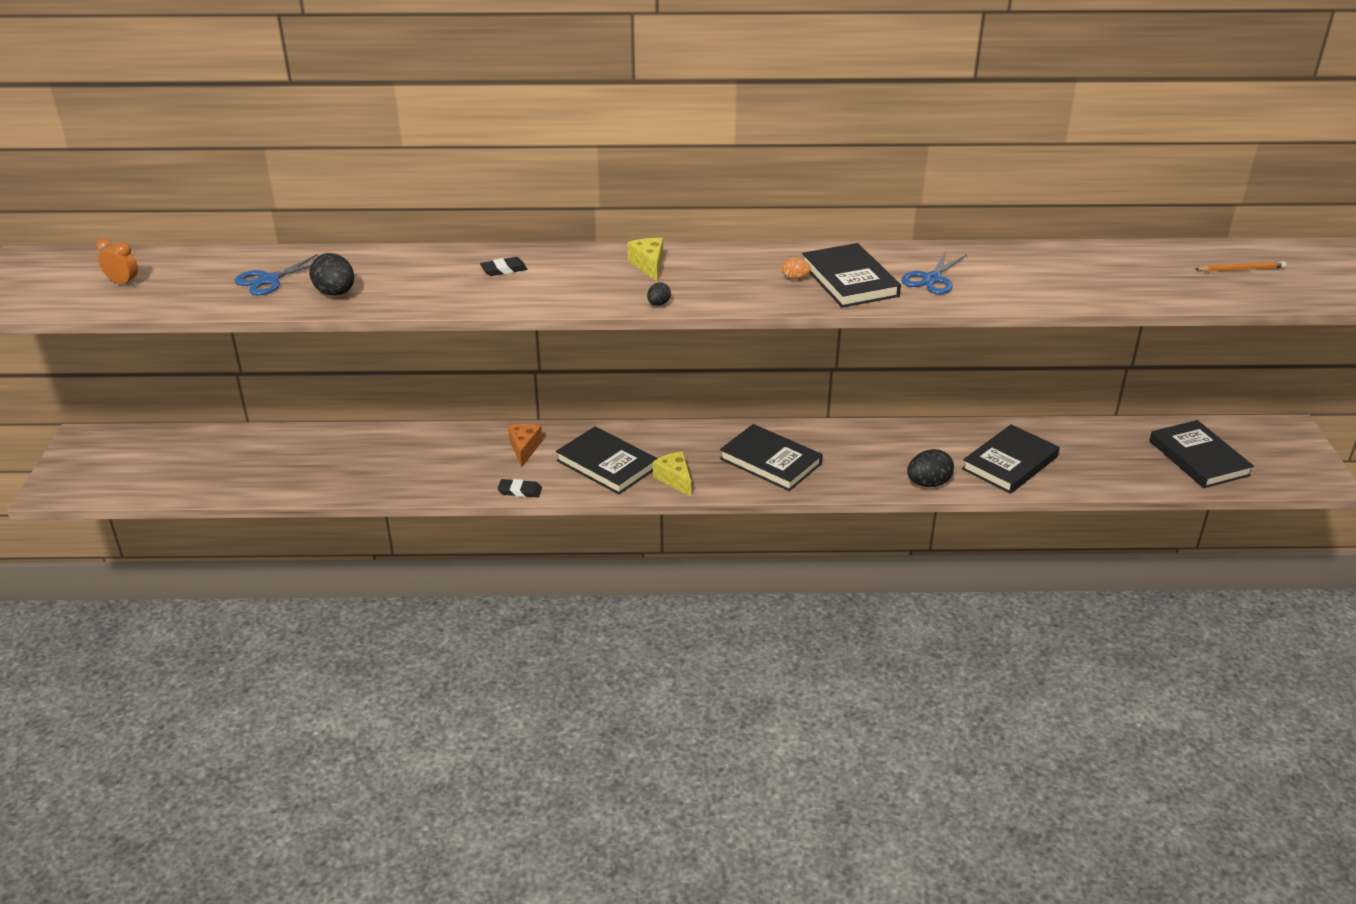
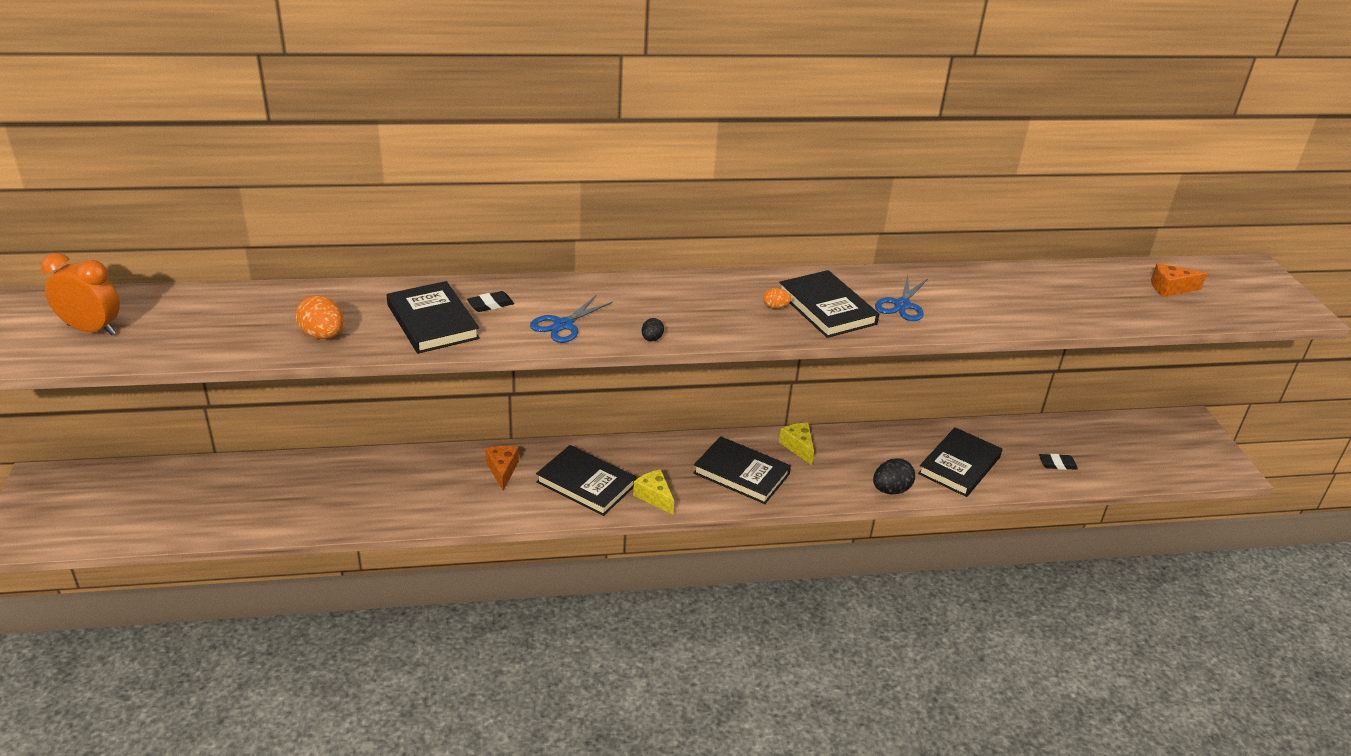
camera: 10 degrees left, 0 degrees up
(123, 283) = (92, 329): orange clock -> orange clock, size x1.68
(269, 280) = (249, 322): blue scissors -> blue scissors (563, 325)
(335, 293) = (323, 335): black egg -> orange egg
(520, 491) = (505, 517): black eraser -> black eraser (1057, 464)
(649, 265) = (633, 297): yellow cheese -> yellow cheese (798, 447)
(1198, 458) = (1121, 453): black book -> black book (432, 322)
(1241, 269) = (1170, 288): orange pencil -> orange cheese

